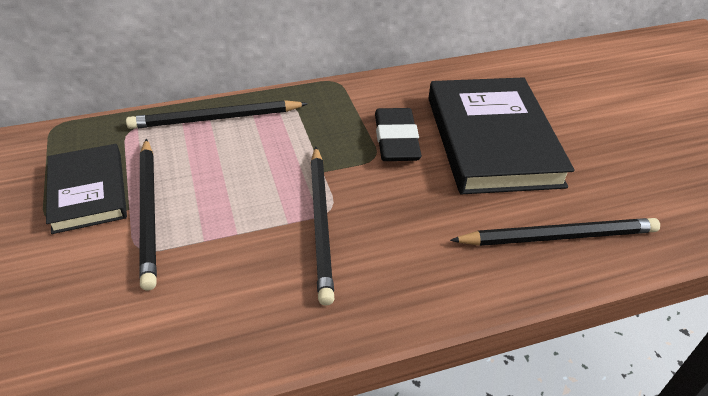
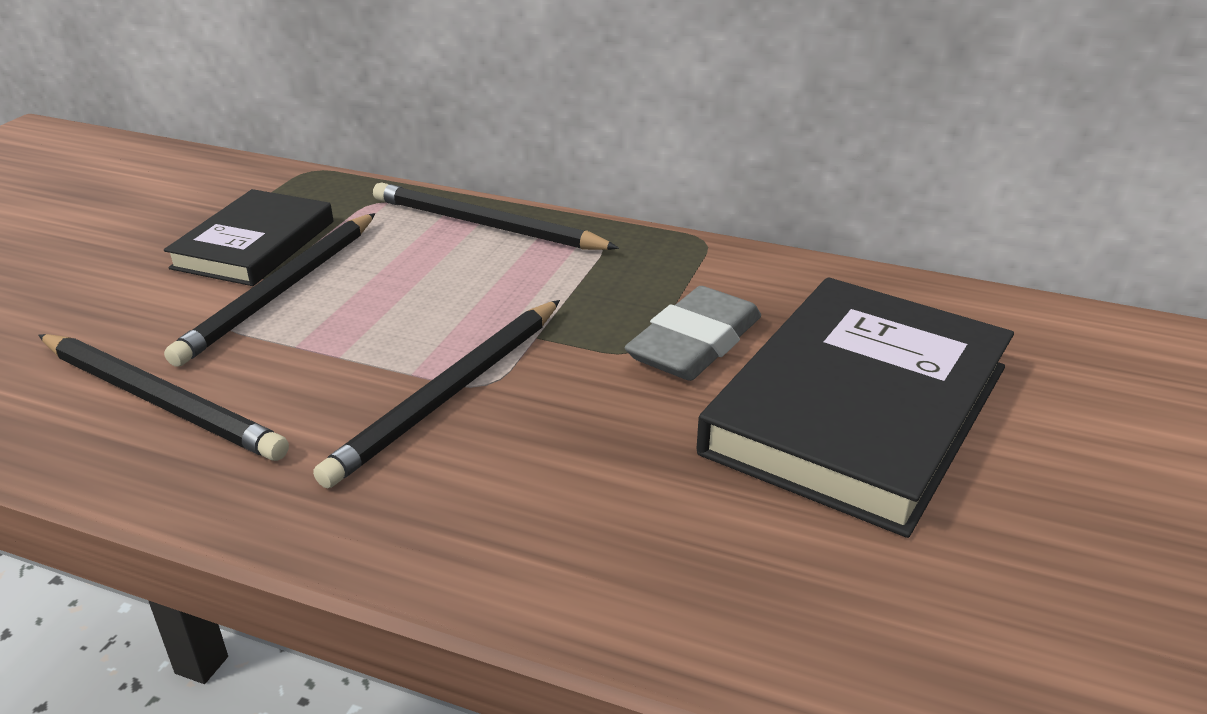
camera: 40 degrees right, 10 degrees down
(396, 140) = (695, 343): black eraser -> grey eraser
(558, 236) = (789, 596): black pencil -> black pencil (161, 401)

